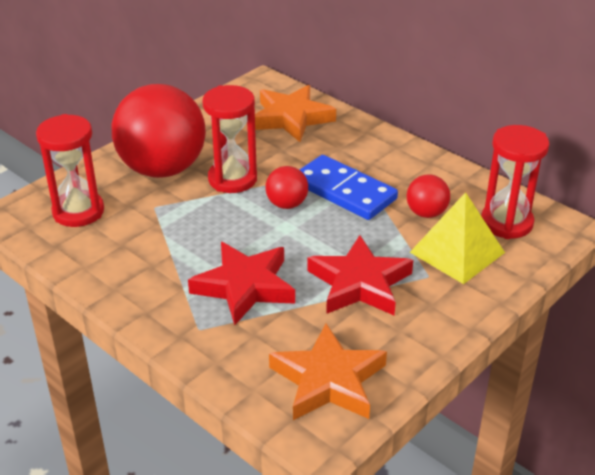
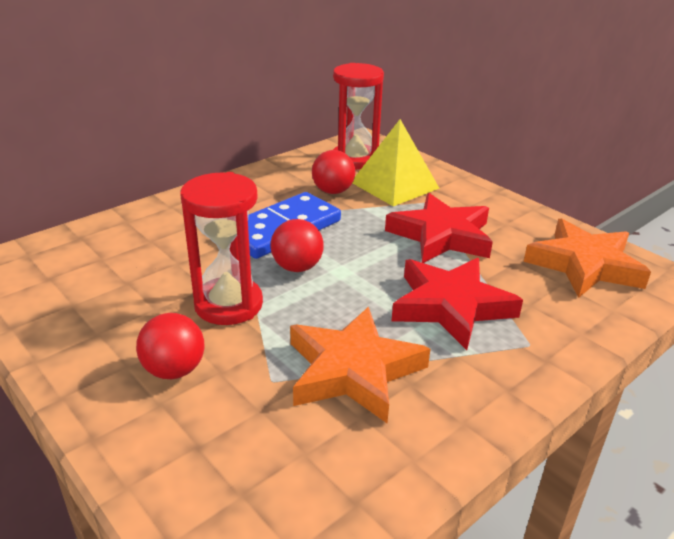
camera: 85 degrees left, 5 degrees down
(78, 212) = (262, 474): red hourglass -> none
(162, 169) = (174, 370): red ball -> red ball, size x0.45
(291, 118) = (106, 250): orange star -> orange star (353, 370)

